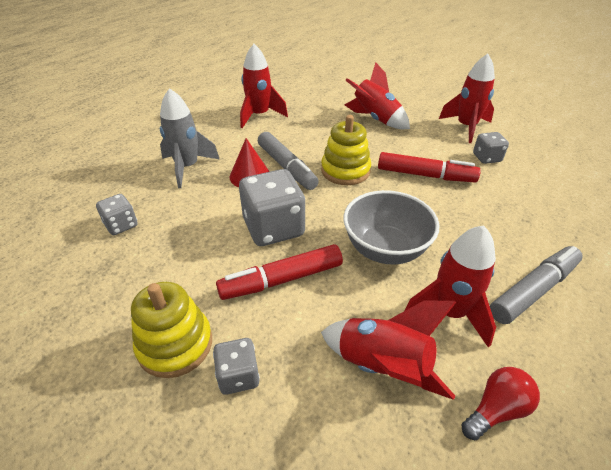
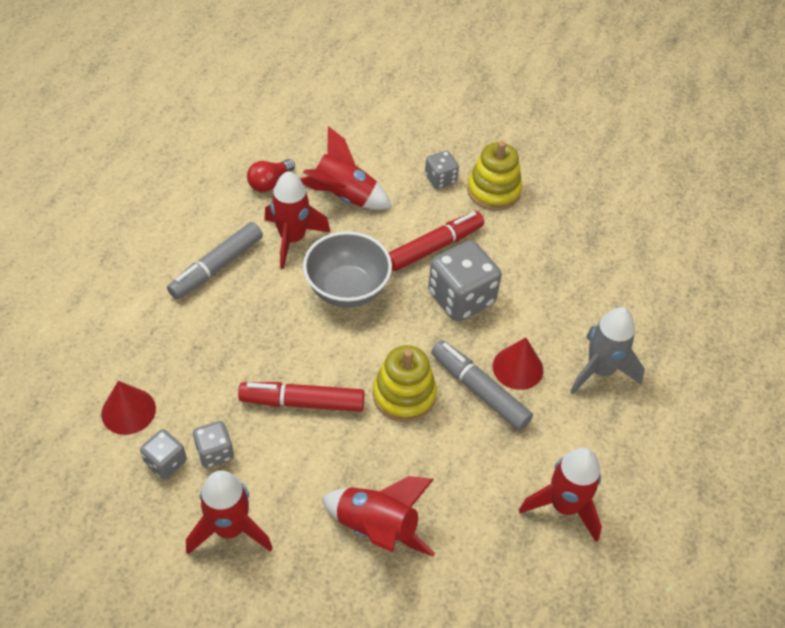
camera: 165 degrees right, 10 degrees up
(121, 225) = (611, 280): grey dice -> grey dice (166, 462)
(565, 185) = (128, 411): none -> red cone

